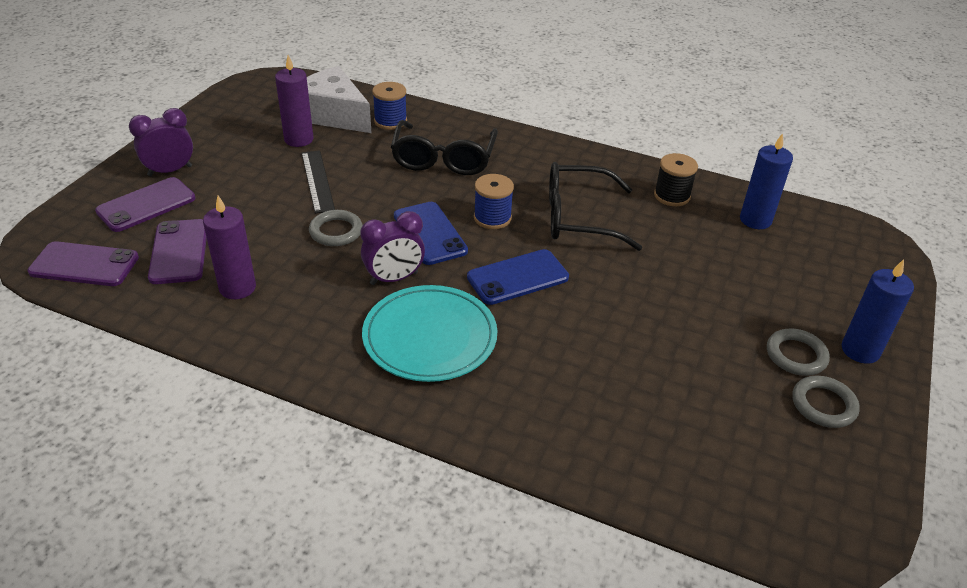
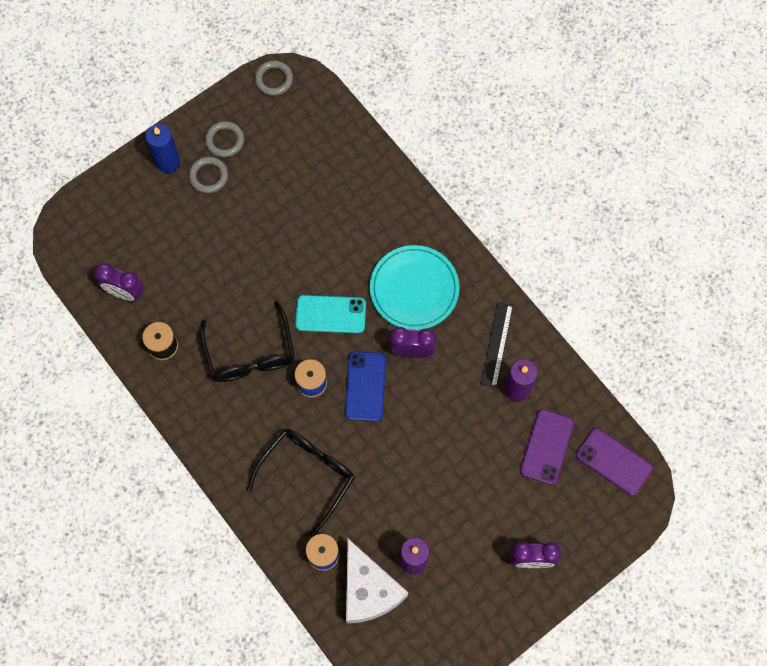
camera: 150 degrees left, 30 degrees up
(146, 205) = (559, 517): purple phone -> none
(317, 181) = (420, 490): black ruler -> black ruler (496, 344)
(336, 231) = (430, 419): grey ring -> grey ring (274, 79)
(517, 277) = (330, 314): blue phone -> turquoise phone
(578, 218) = (250, 354): black glasses -> black glasses turned 45 degrees clockwise
(755, 220) = (125, 292): blue candle -> purple clock

